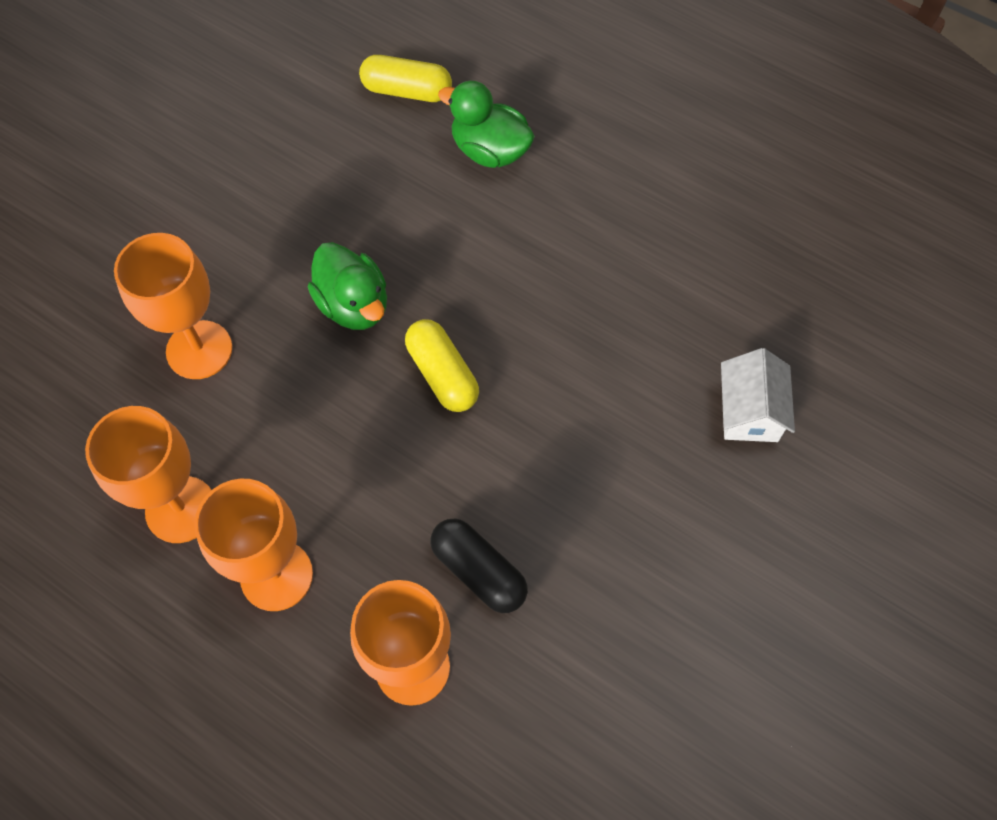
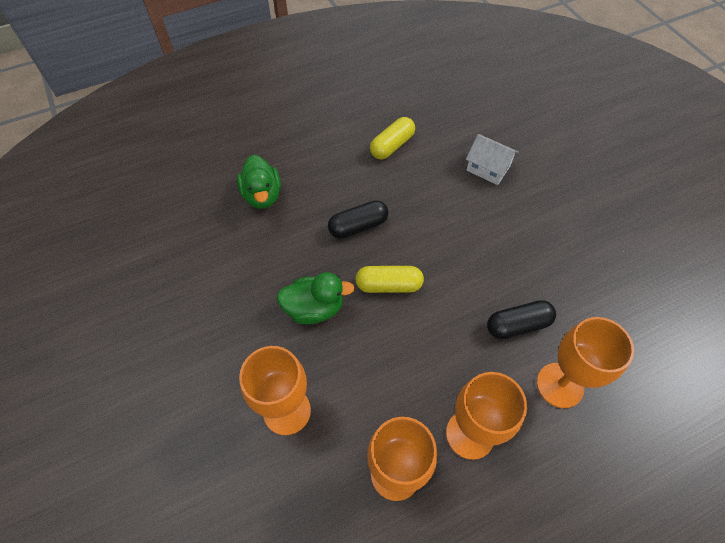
camera: 60 degrees left, 5 degrees down
(407, 91) = (189, 214): yellow capsule -> yellow capsule (392, 146)
(490, 151) = (262, 195): green duck -> green duck turned 75 degrees counterclockwise
(516, 289) = (358, 226): none -> black capsule

